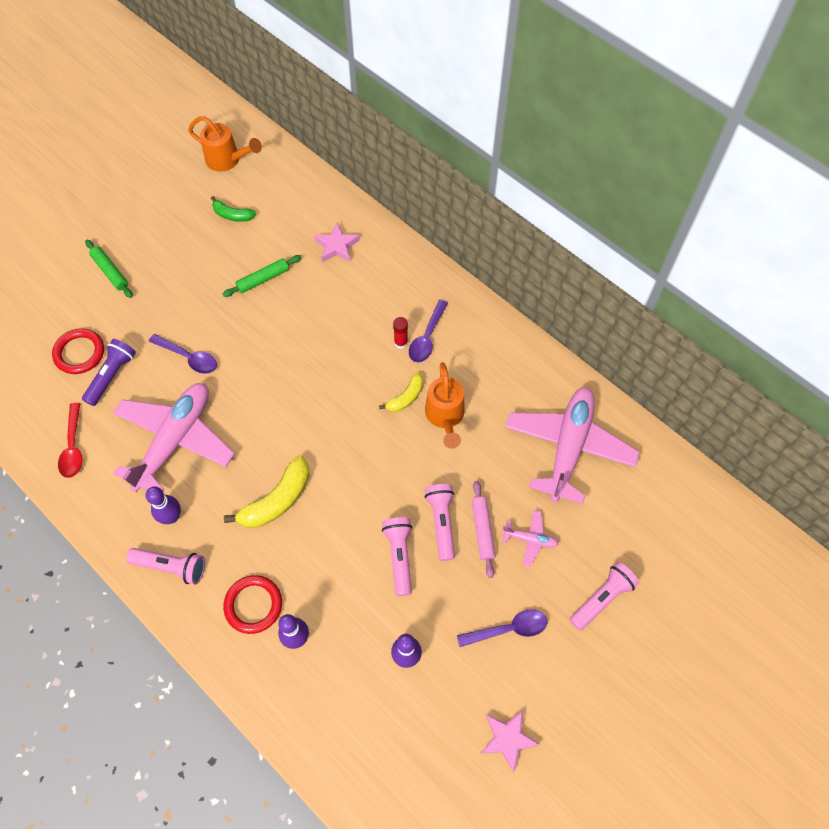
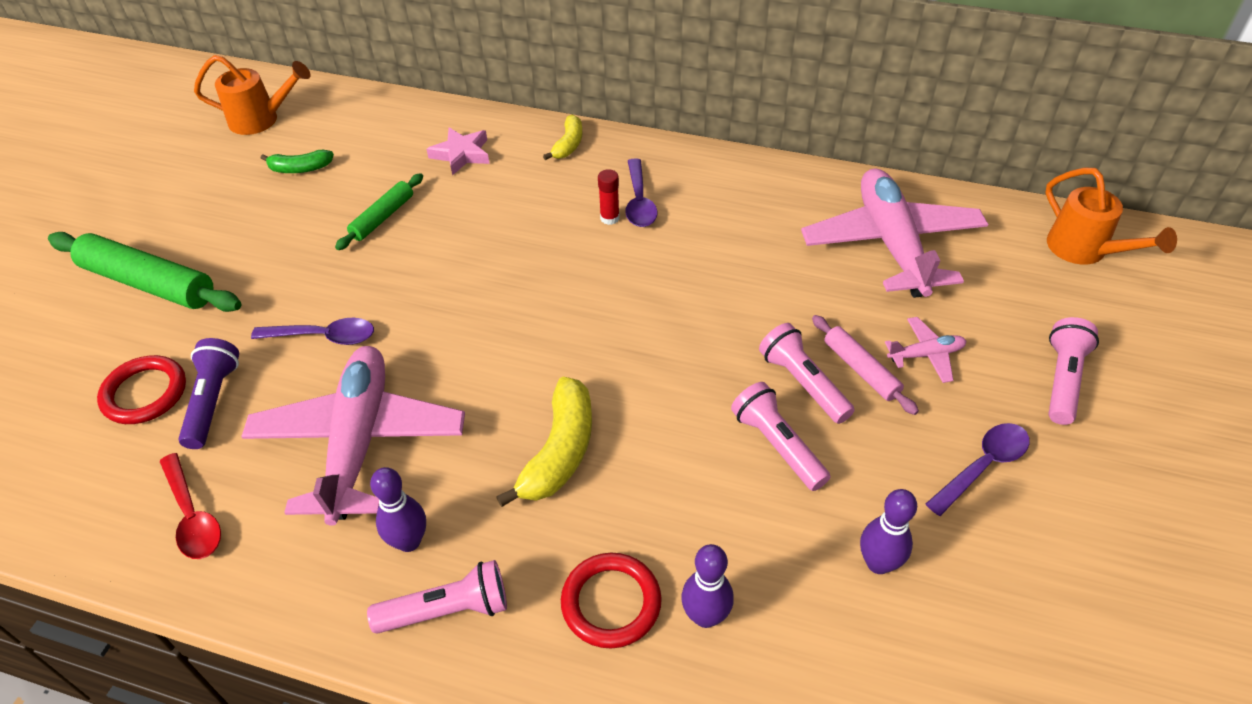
camera: 25 degrees left, 15 degrees down
(110, 272) = (148, 283): green rolling pin -> green rolling pin, size x1.79
(406, 397) = (656, 269): yellow banana -> yellow banana (568, 144)
(445, 416) = (721, 270): orange watering can -> orange watering can (1084, 251)
(507, 739) = (1093, 601): pink star -> none

